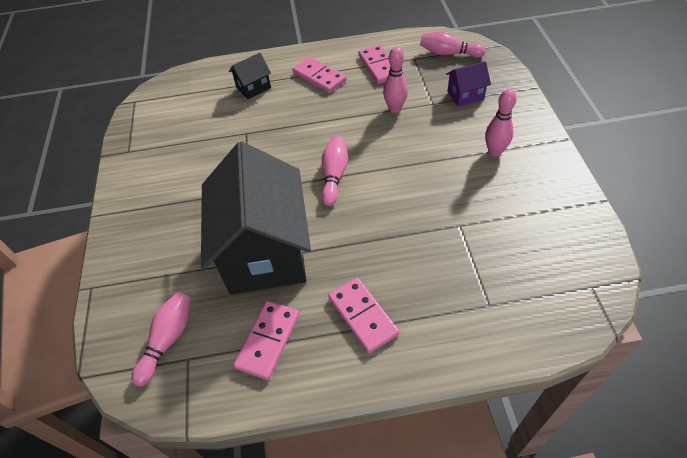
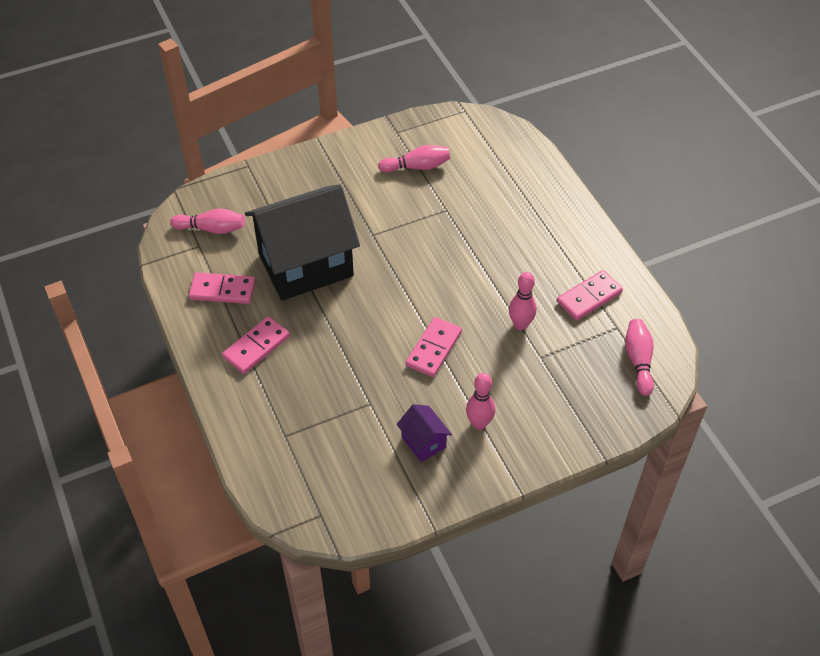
camera: 70 degrees right, 0 degrees up
(253, 88) = (515, 196): black house -> none
(319, 77) = (551, 247): pink domino -> pink domino (434, 349)
(334, 176) = (407, 293): pink bowling pin -> pink bowling pin (417, 167)
(465, 95) = (564, 387): purple house -> purple house (423, 442)

